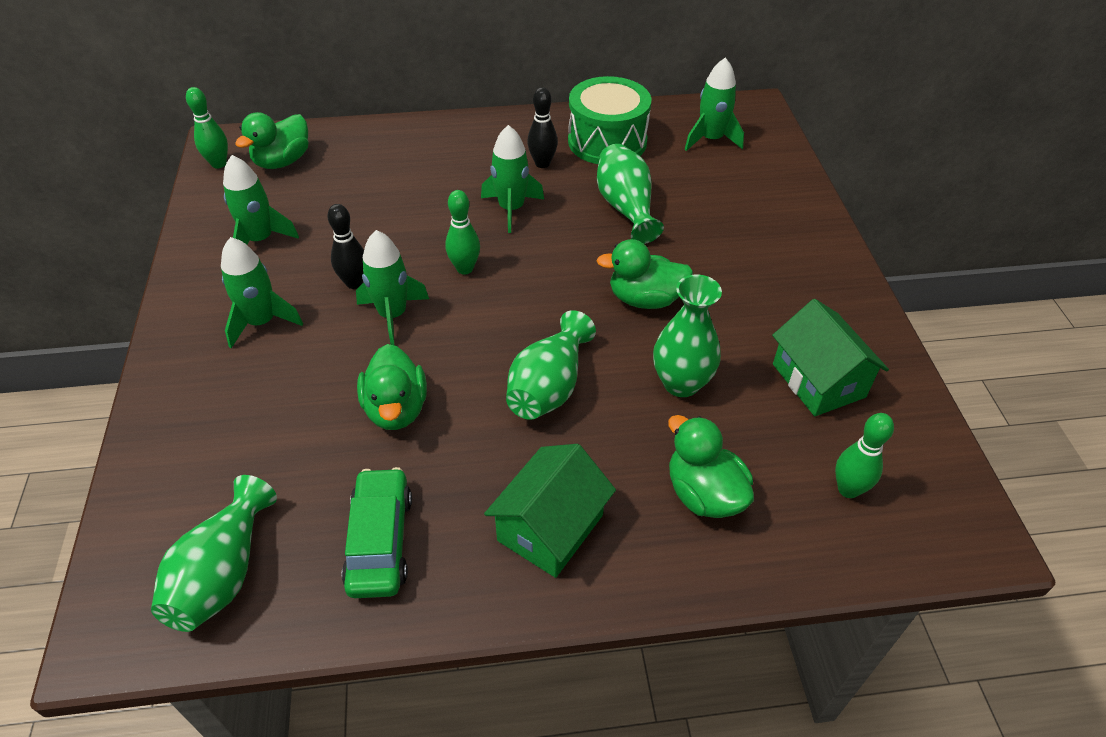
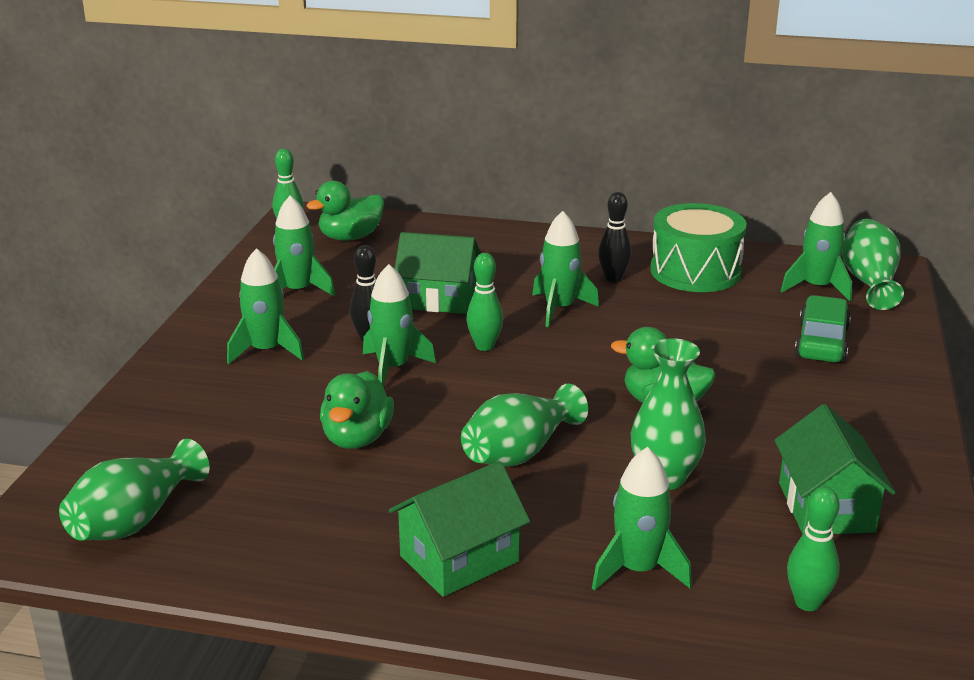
camera: 20 degrees right, 20 degrees down
(380, 541) = (288, 530): green car -> green car (821, 342)
(398, 220) = (438, 298): none -> green house
(626, 208) = (685, 328): green vase -> green vase (869, 282)
(704, 494) = (638, 570): green duck -> green rocket

